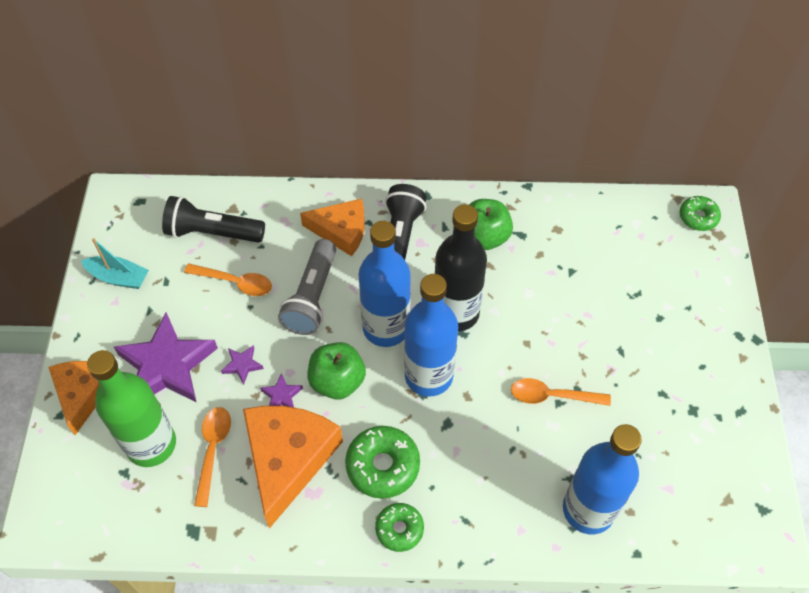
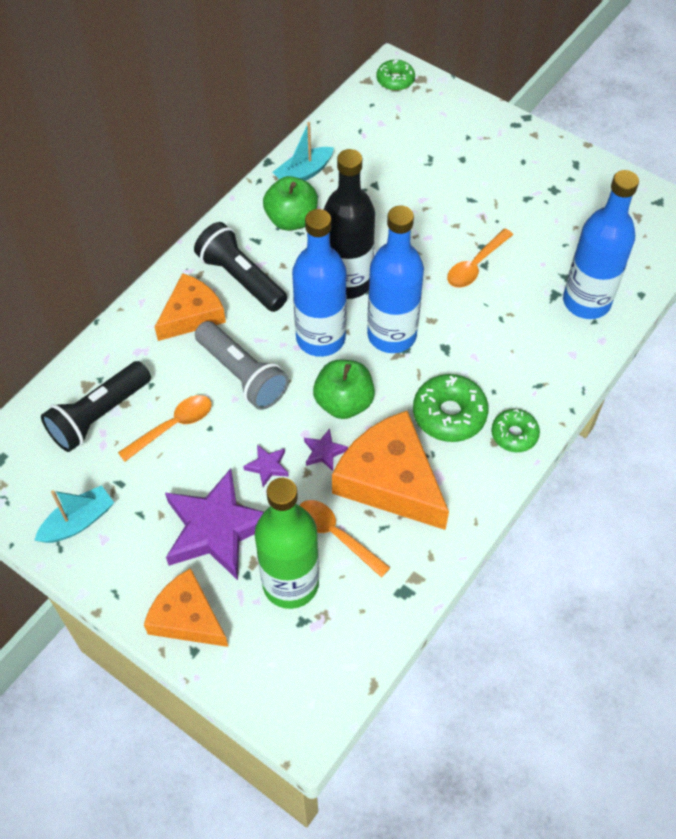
camera: 55 degrees left, 0 degrees up
(538, 216) = (304, 173): none -> turquoise boat

